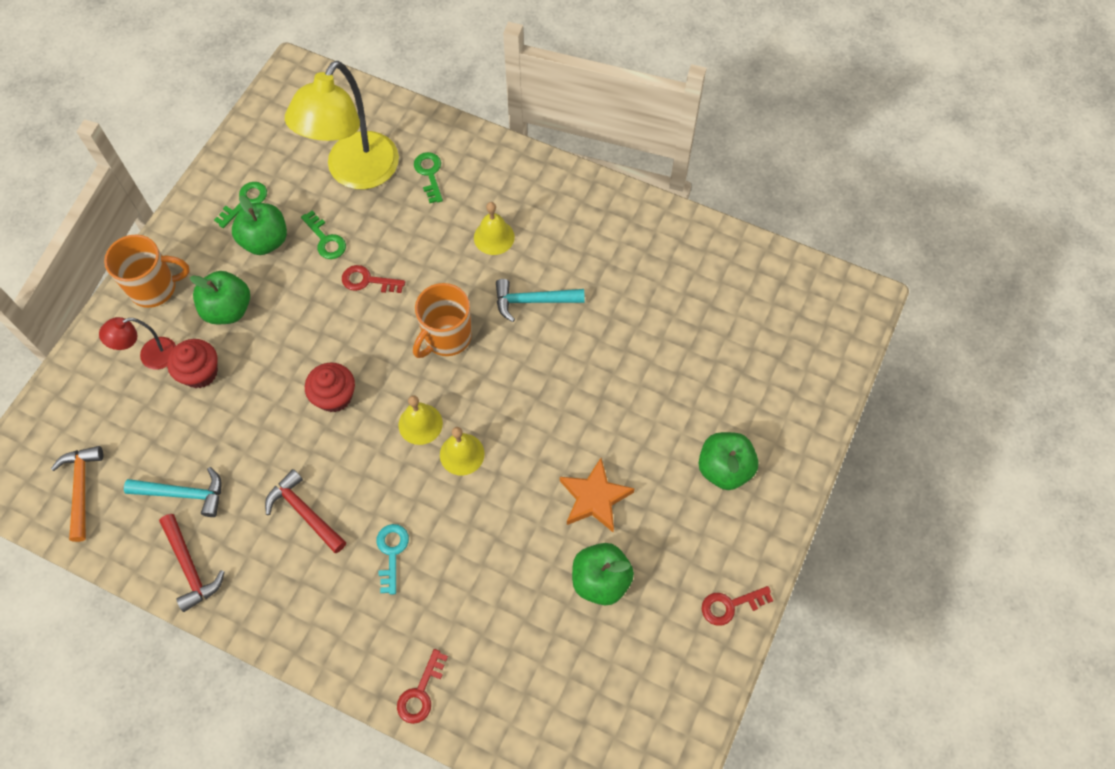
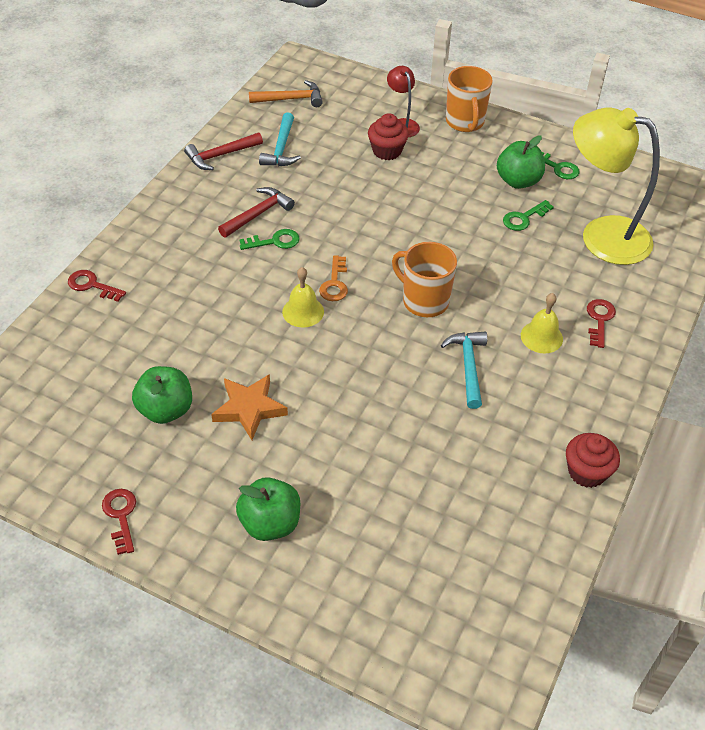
camera: 90 degrees right, 15 degrees down
(228, 309) = (447, 163): green apple -> none
(334, 396) = (363, 228): red cupcake -> red cupcake (587, 472)
(367, 281) = (482, 246): red key -> red key (599, 320)
(392, 553) = (215, 266): turquoise key -> none
(420, 424) = (334, 283): yellow bell -> orange key
(429, 174) = (610, 288): green key -> green key (274, 241)

